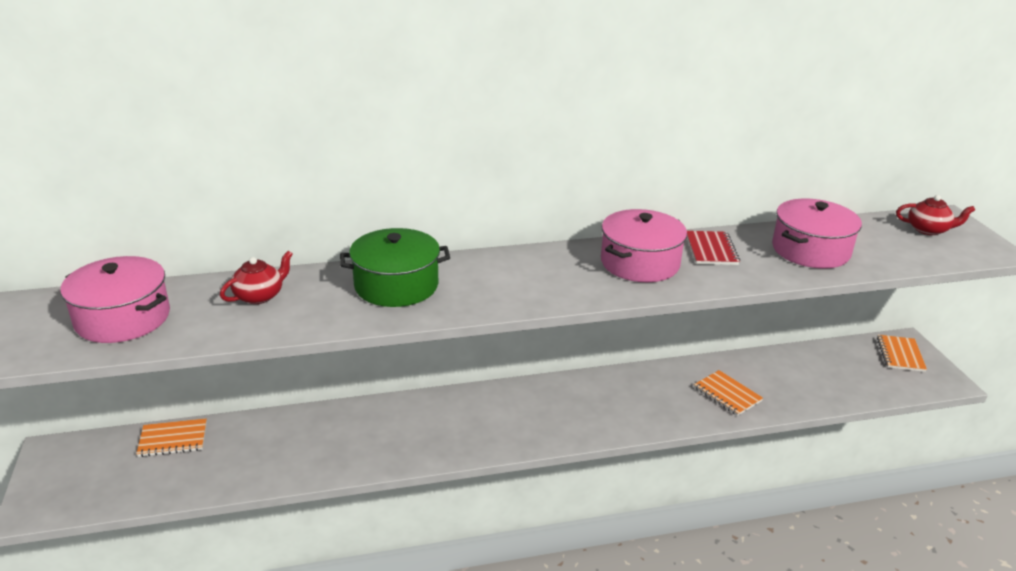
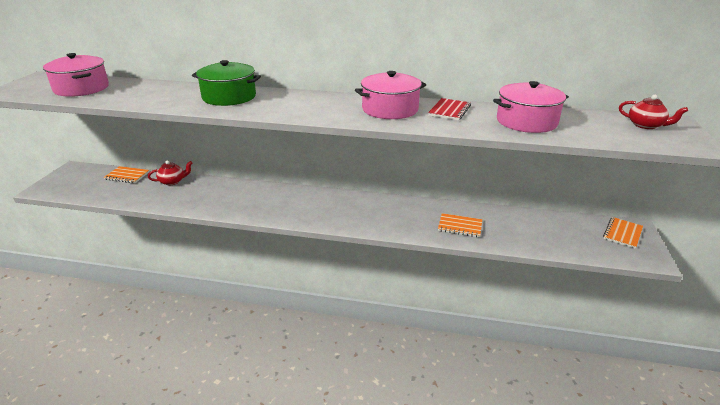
camera: 25 degrees right, 0 degrees up
(260, 296) = (155, 90): red teapot -> red teapot (172, 181)
(727, 394) = (460, 226): orange notebook -> orange notebook turned 60 degrees counterclockwise

